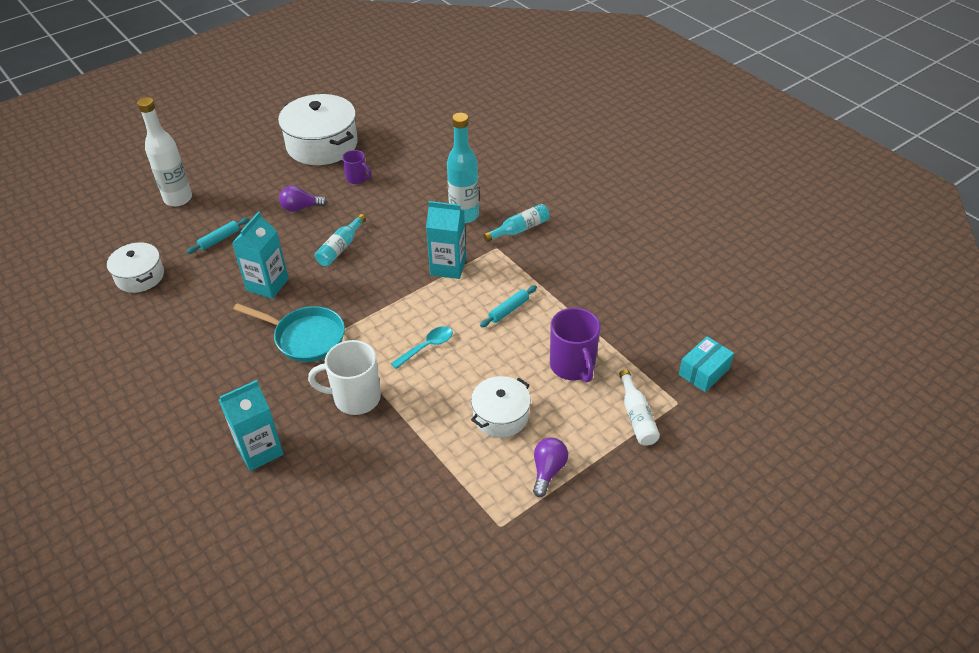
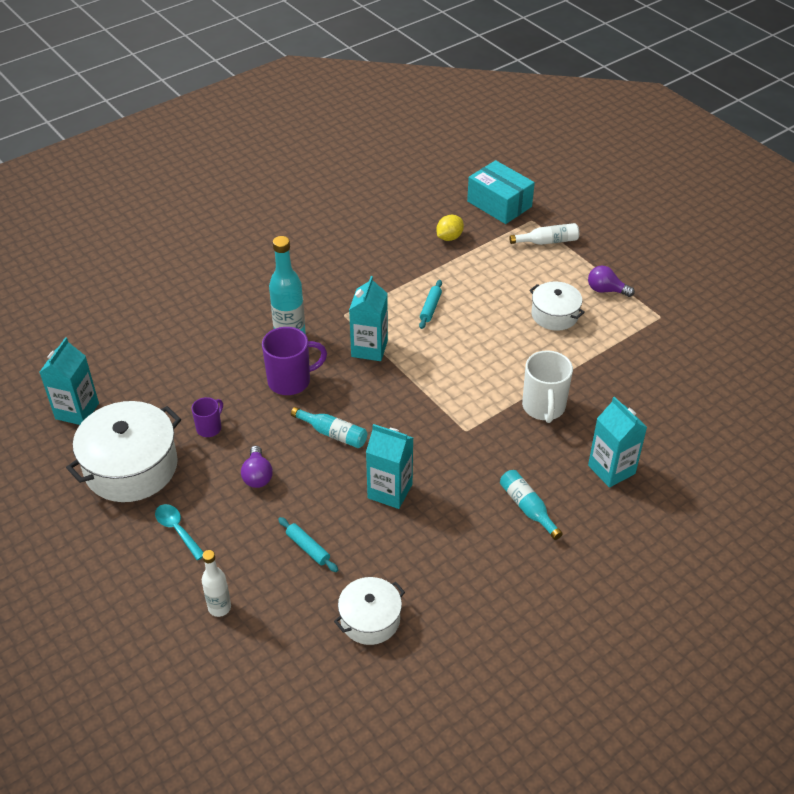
camera: 90 degrees left, 0 degrees up
(178, 199) = (219, 607): white bottle -> white bottle, size x0.60
(305, 338) = (469, 450): turquoise pan -> none
(383, 113) = (77, 411): none -> turquoise carton
(427, 347) = (478, 361): turquoise spoon -> turquoise spoon (177, 530)
(508, 310) = (430, 308): turquoise rolling pin -> turquoise rolling pin turned 60 degrees clockwise
(520, 229) = (317, 298): turquoise bottle -> turquoise bottle (527, 508)
(573, 366) = (497, 272): purple mug -> purple mug (291, 381)
(630, 325) = (449, 237): none -> yellow lemon
(703, 371) = (499, 204): turquoise box -> turquoise box, size x1.55

